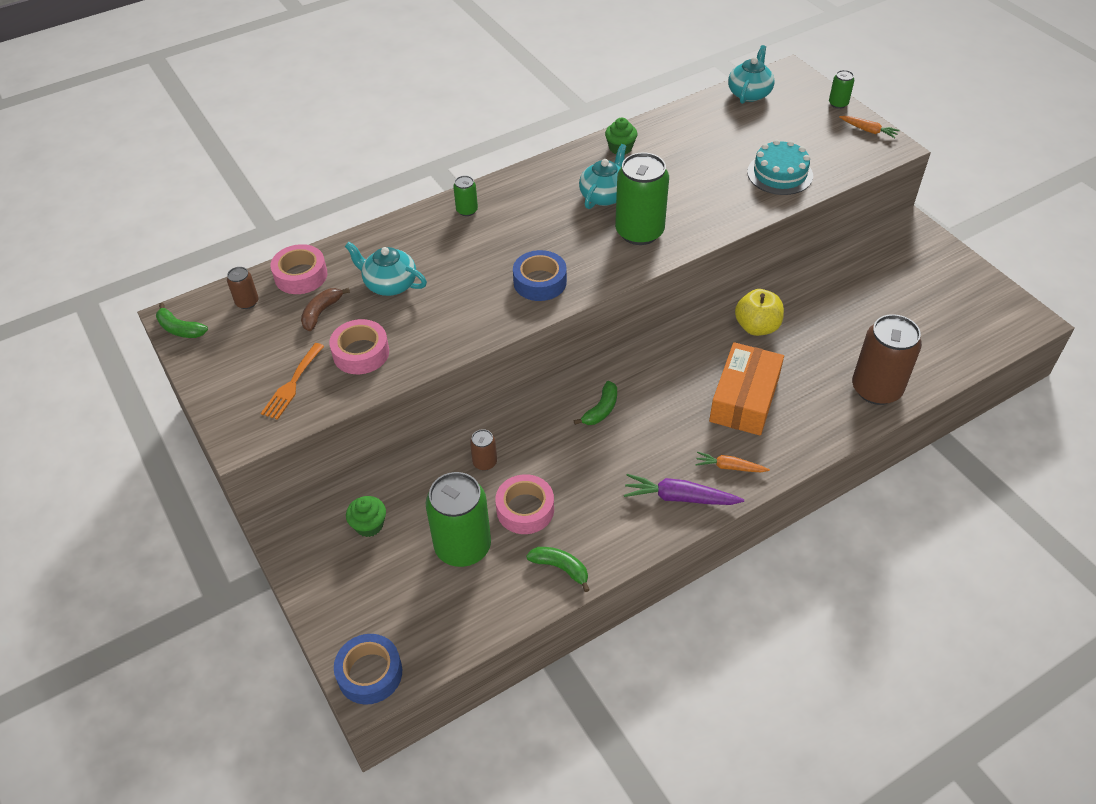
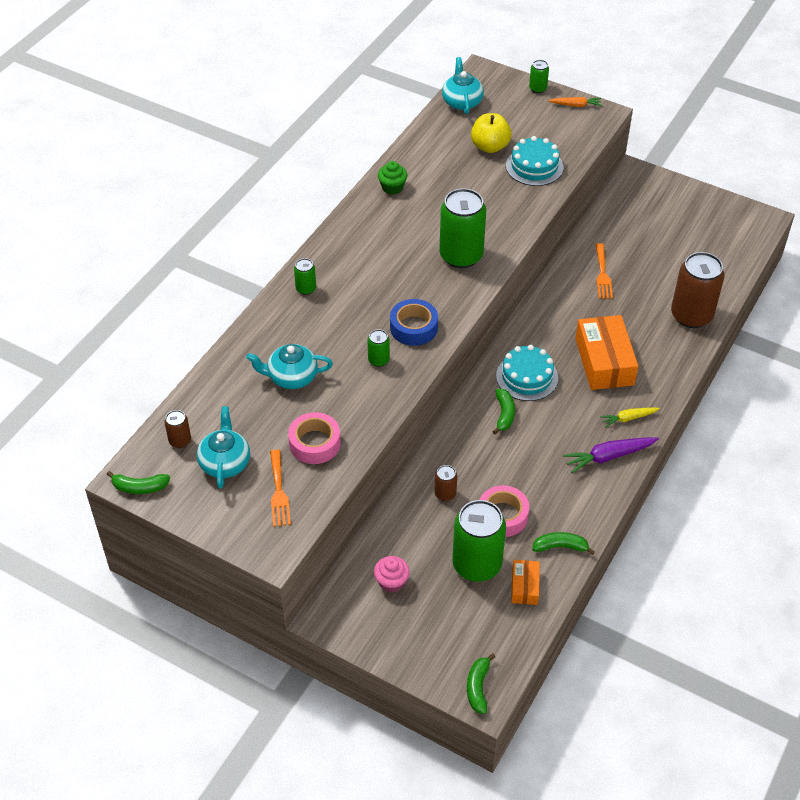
camera: 30 degrees left, 0 degrees up
(301, 275) = (208, 399): pink tape -> none
(321, 312) = (253, 424): brown banana -> none
(369, 525) = (391, 582): green cupcake -> pink cupcake
(370, 673) = (478, 687): blue tape -> green banana
(482, 299) = (378, 360): none -> green can
(494, 592) = (524, 586): none -> orange box
(604, 195) = (410, 234): turquoise teapot -> turquoise teapot (225, 462)
(651, 382) = (527, 377): none -> turquoise cake
(729, 467) = (628, 418): orange carrot -> yellow carrot
(757, 327) = (575, 300): yellow apple -> yellow apple (490, 146)
(805, 312) = (602, 274): none -> orange fork

